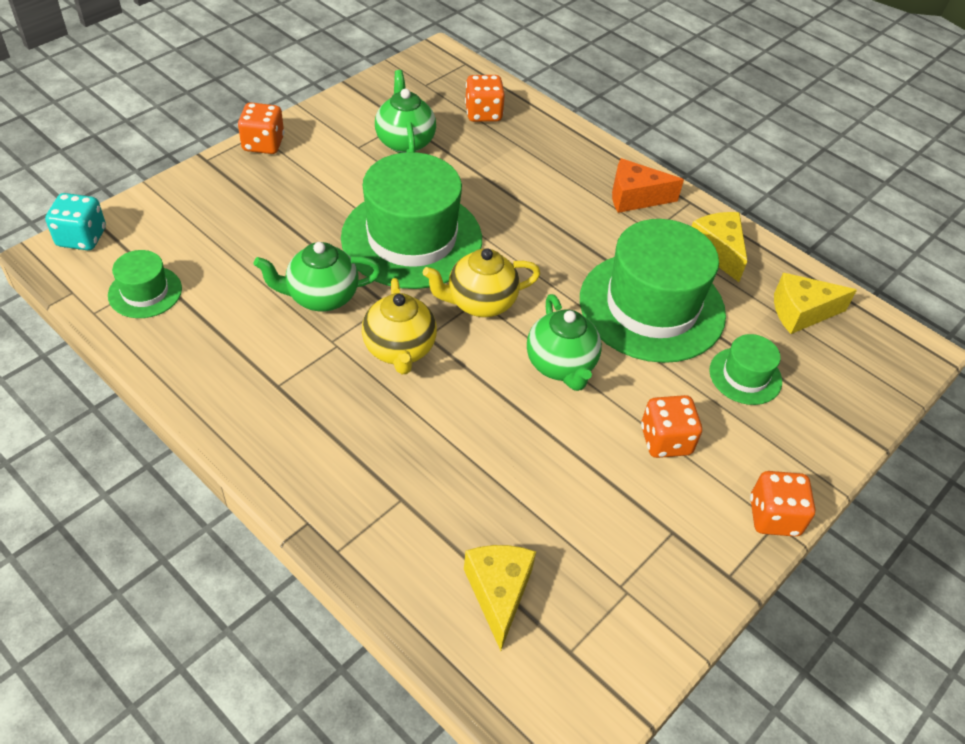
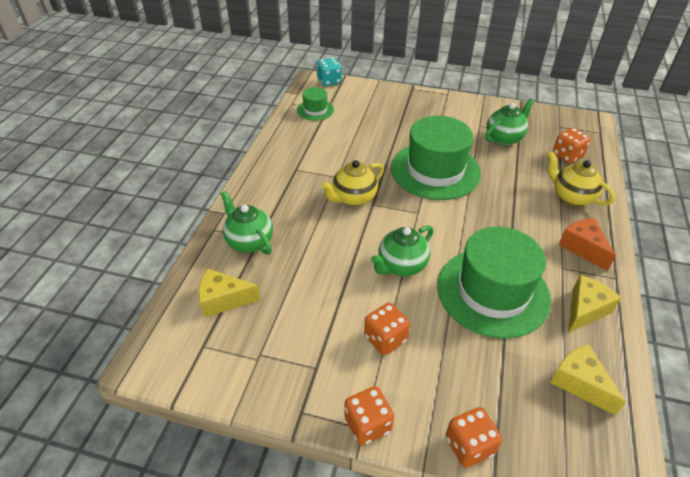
camera: 65 degrees right, 5 degrees down
(263, 144) = (443, 98): orange dice -> orange dice (469, 446)
(321, 297) = (362, 158): green teapot -> green teapot (249, 242)
(480, 303) = (415, 214): yellow teapot -> yellow teapot (571, 197)
(498, 593) = (223, 300): yellow cheese -> yellow cheese turned 150 degrees counterclockwise
(745, 376) = (480, 366): green hat -> none

